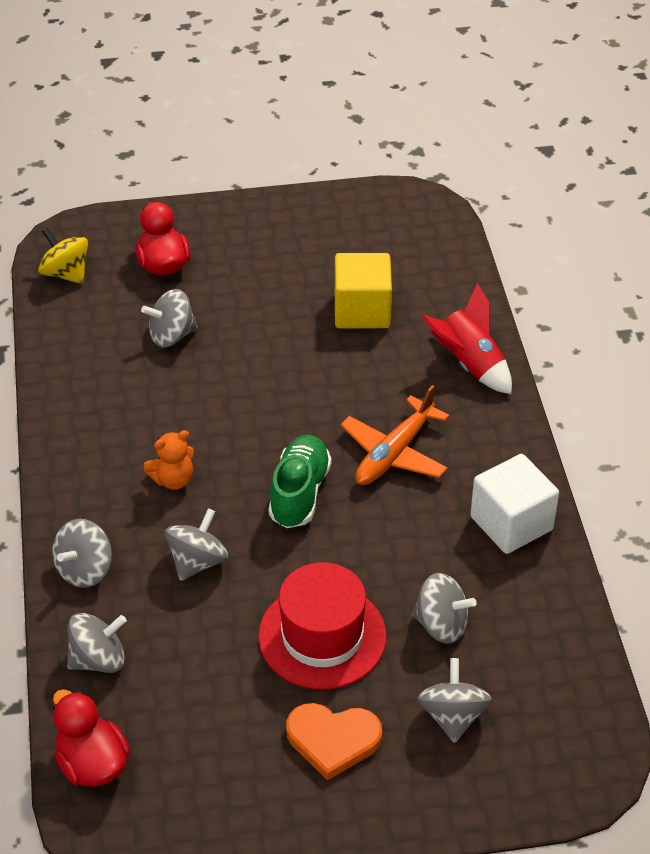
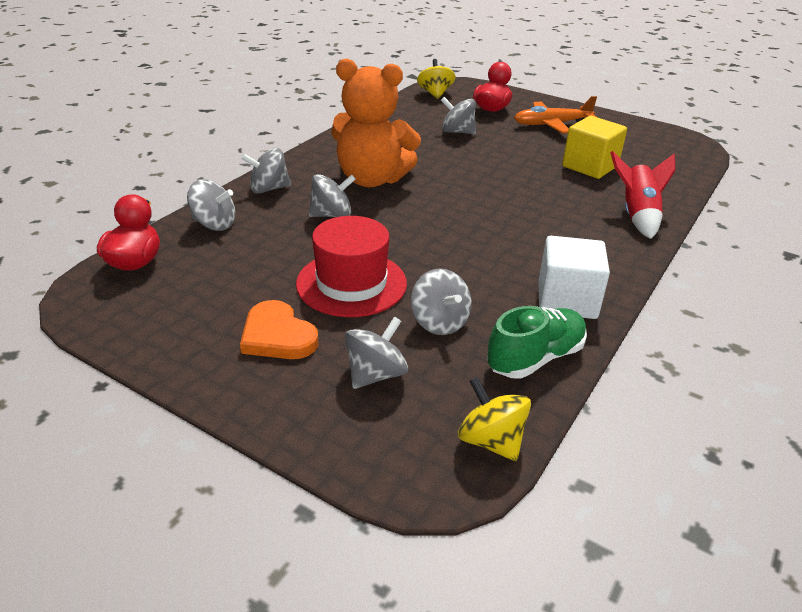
camera: 40 degrees right, 10 degrees down
(173, 479) = (372, 179): orange teddy bear -> orange teddy bear, size x2.26
(299, 493) = (436, 217): green shoe -> green shoe (535, 358)
(394, 453) = (526, 229): orange plane -> orange plane (551, 124)
(591, 710) = (491, 441): none -> yellow spinning top

